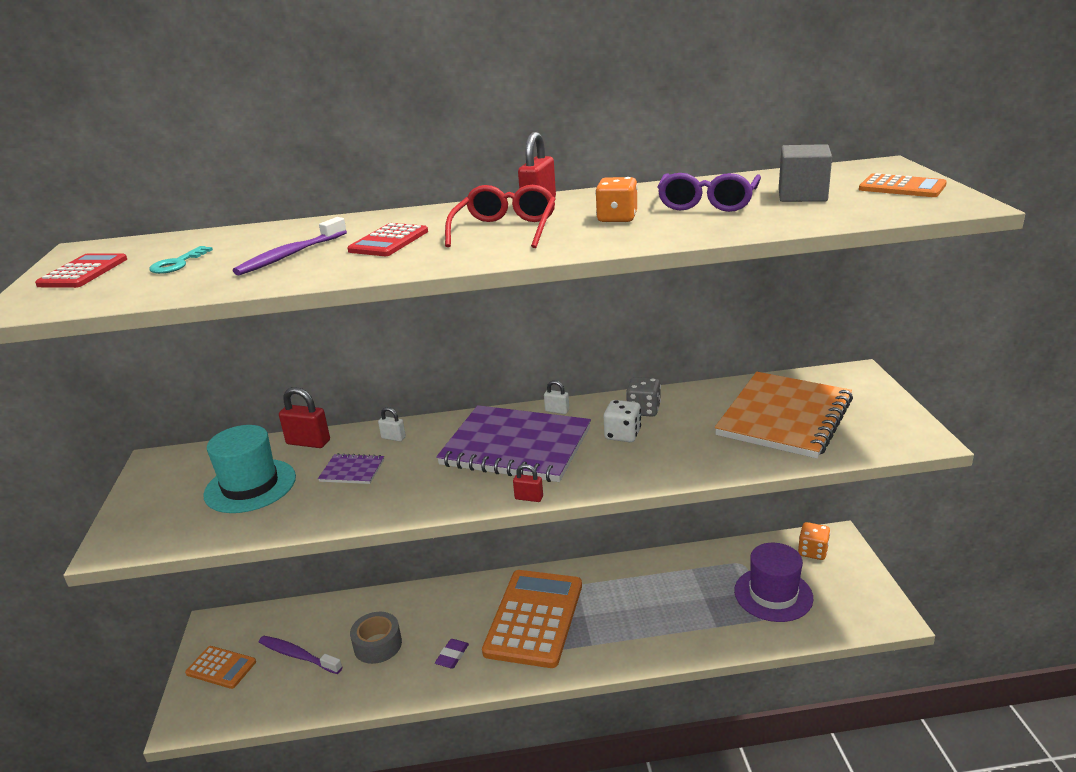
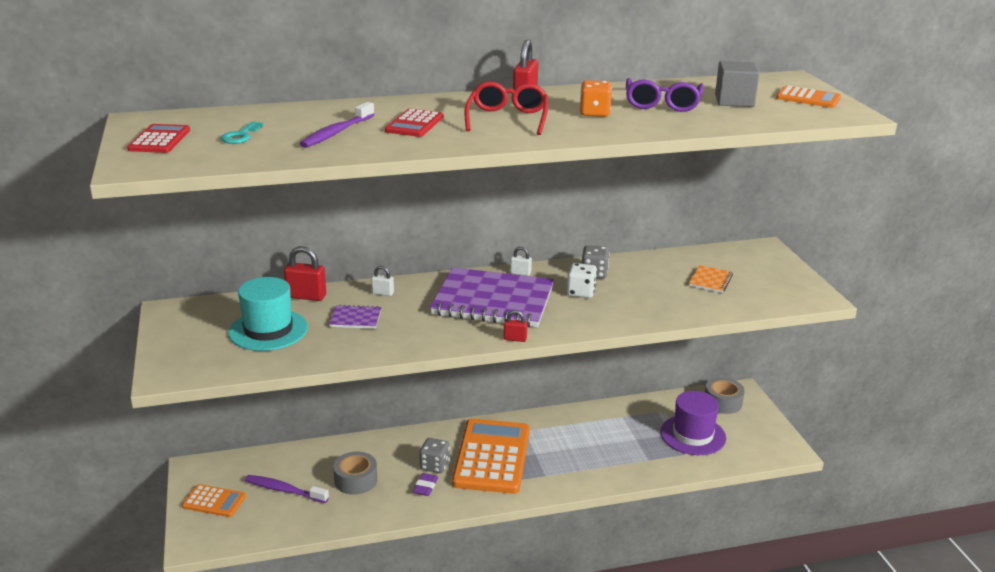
camera: 10 degrees left, 0 degrees up
(468, 628) = (434, 465): none -> grey dice
(784, 417) = (710, 280): orange notebook -> orange notebook, size x0.42
(812, 551) = (722, 402): orange dice -> grey tape

